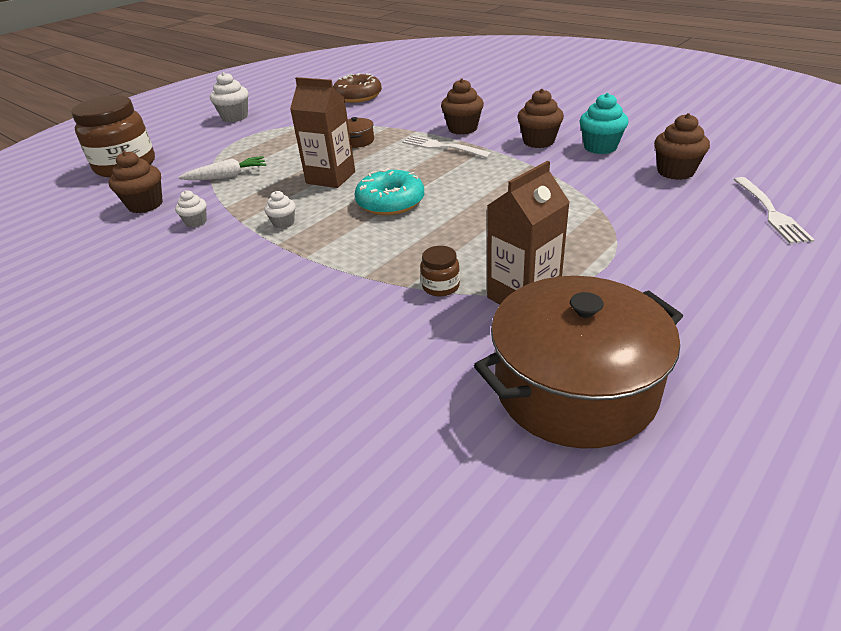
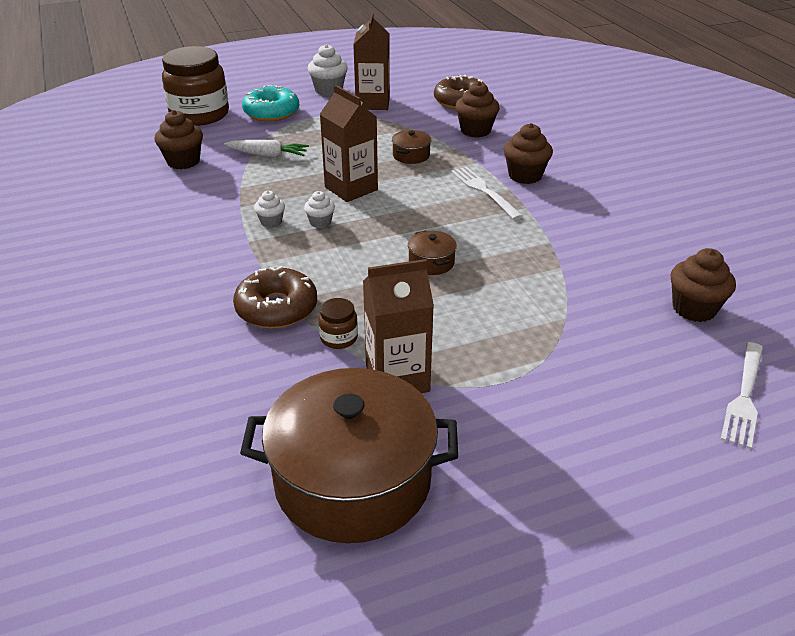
camera: 25 degrees right, 0 degrees up
(196, 222) = (206, 194): white cupcake -> white cupcake (320, 222)
(284, 116) = (373, 103): none -> brown carton
(360, 285) = (276, 308): none -> brown donut
(390, 202) = (378, 235): turquoise donut -> turquoise donut (271, 112)
(456, 206) = (431, 262): none -> brown pot
(538, 141) = (586, 219): brown cupcake -> brown cupcake (475, 131)
(600, 147) = (644, 249): turquoise cupcake -> none

